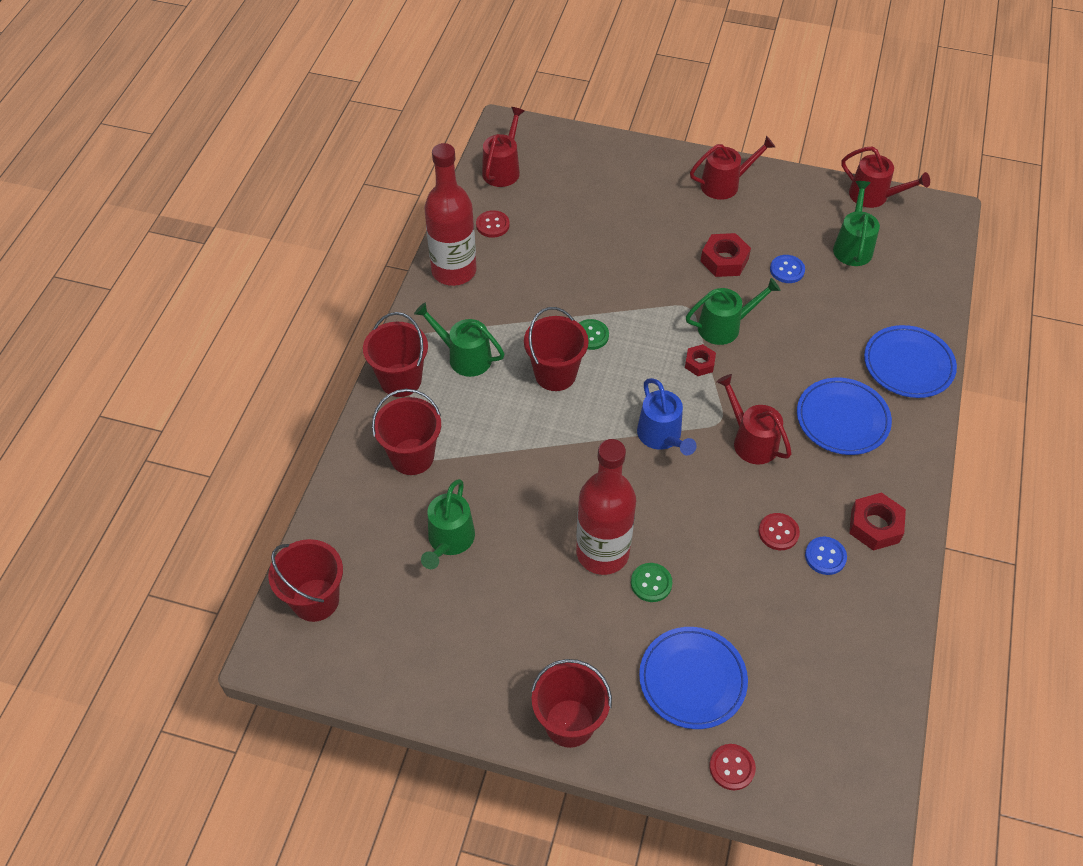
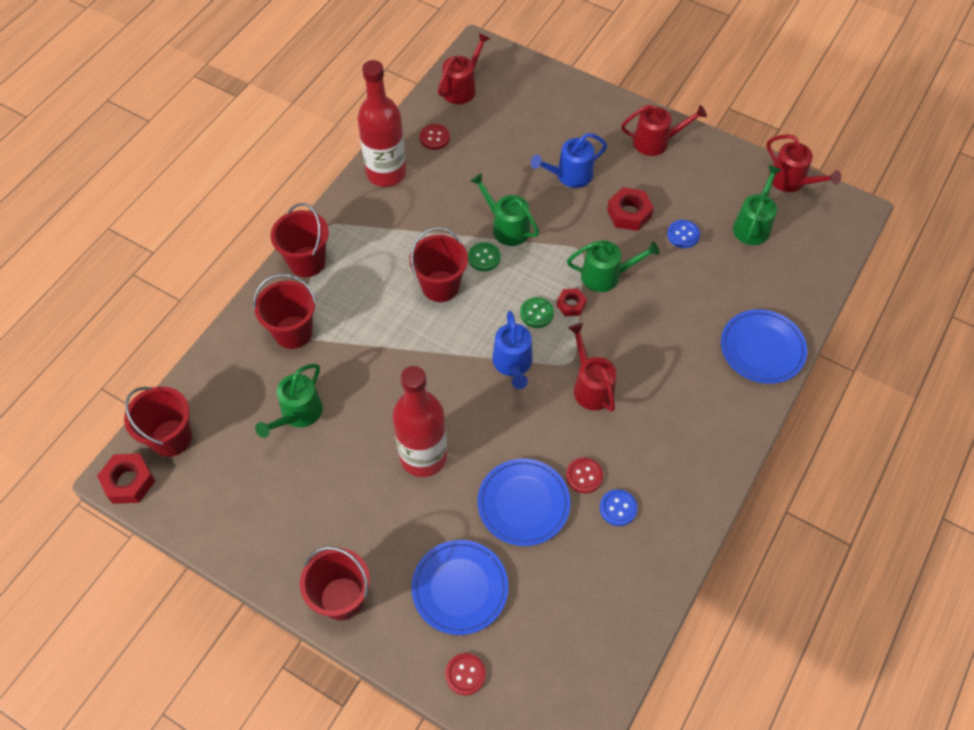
camera: 15 degrees right, 5 degrees up
(464, 357) = (368, 253): green watering can -> green watering can (507, 227)
(649, 235) = (570, 175): none -> blue watering can
(651, 583) = (455, 494): green button -> green button (536, 313)
(842, 419) = (681, 386): blue plate -> blue plate (523, 504)
(875, 526) = (674, 491): red nut -> red nut (129, 482)

